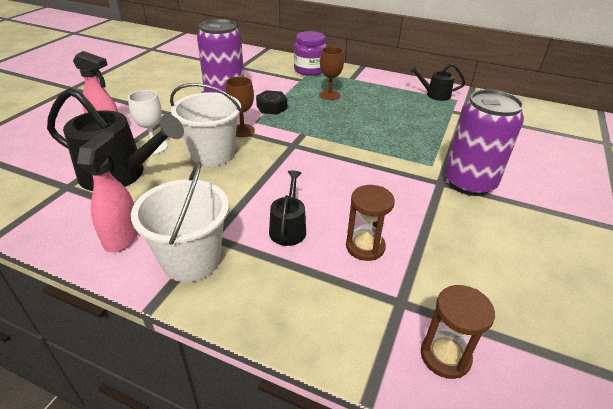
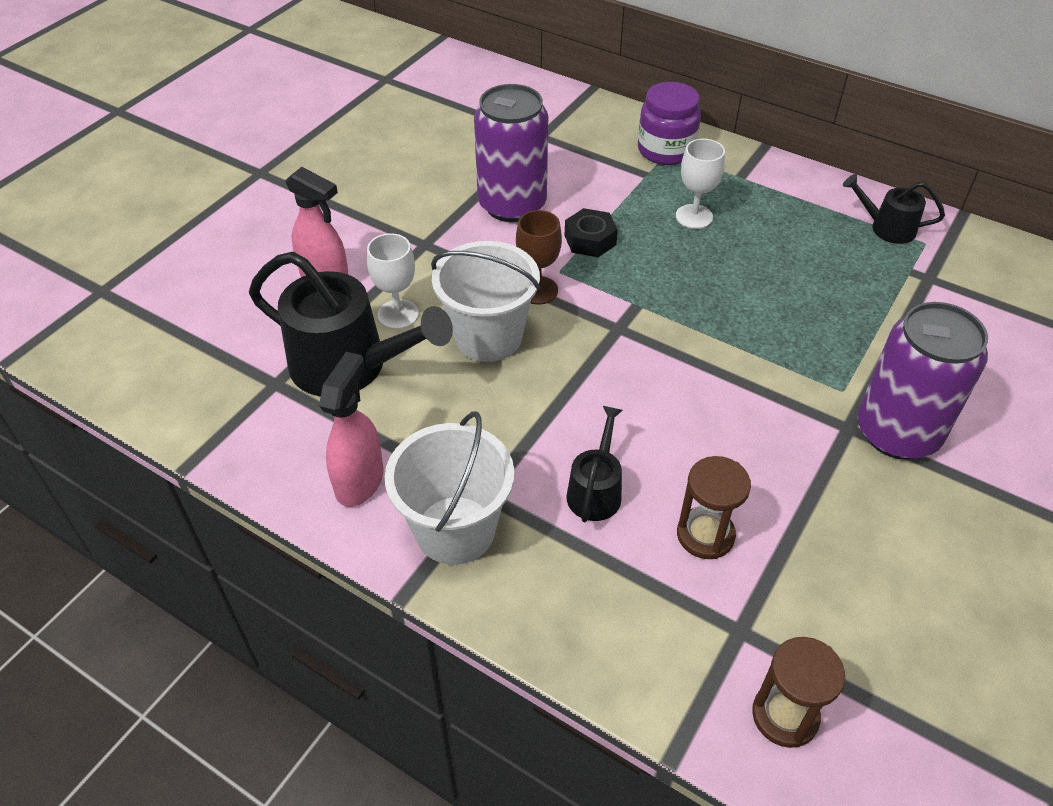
camera: 10 degrees right, 10 degrees up
(329, 95) = (694, 216): brown goblet -> white goblet

